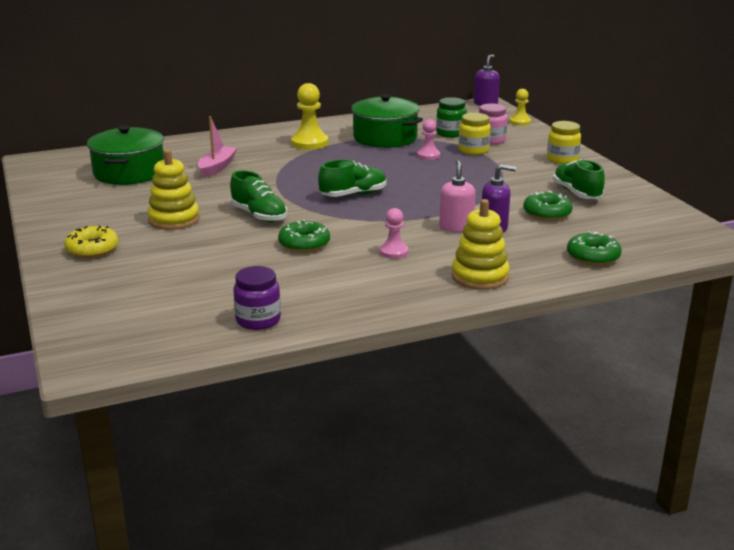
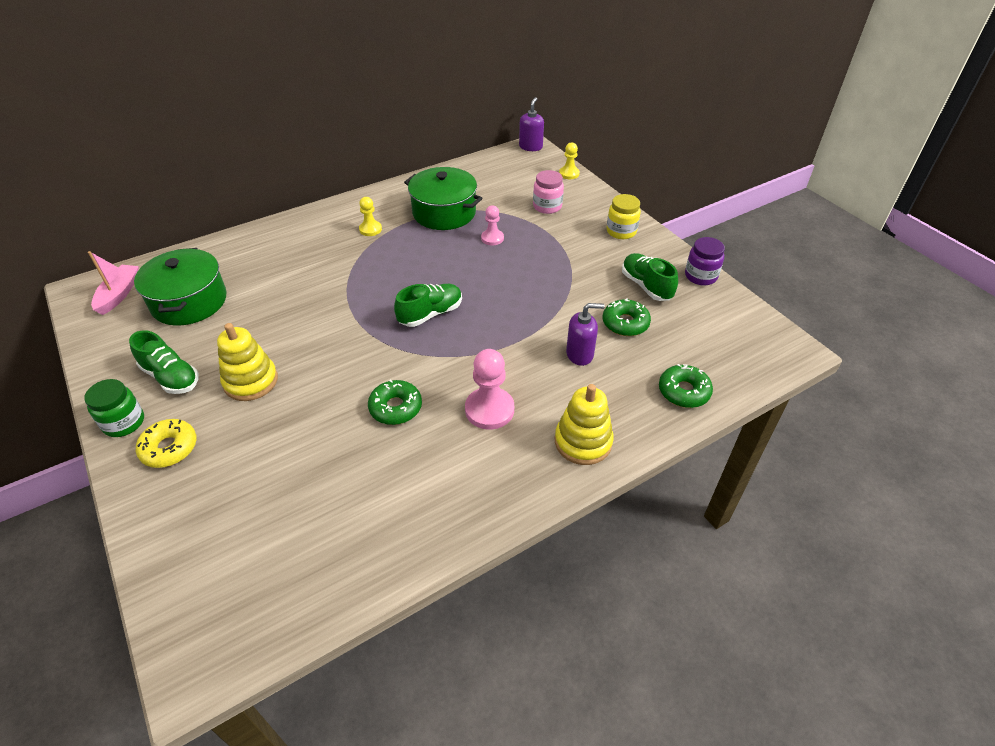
camera: 10 degrees left, 20 degrees up
(217, 167) = (282, 282): pink boat -> pink boat (119, 294)
(258, 320) = (371, 555): purple jar -> purple jar (700, 276)
(259, 215) = (340, 363): green shoe -> green shoe (171, 377)
(309, 143) = (370, 229): yellow pawn -> yellow pawn, size x0.60
(394, 252) = (489, 410): pink pawn -> pink pawn, size x1.68
(450, 133) = (507, 199): green jar -> green jar (124, 423)
(456, 227) = (543, 358): pink soap dispenser -> none
(473, 150) = (534, 225): yellow jar -> none

